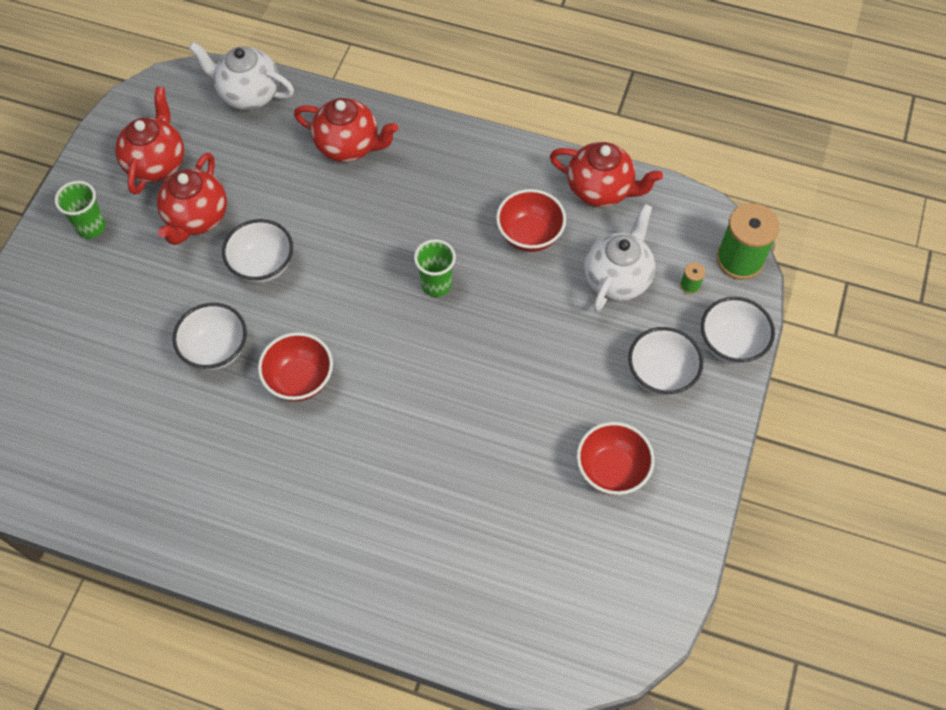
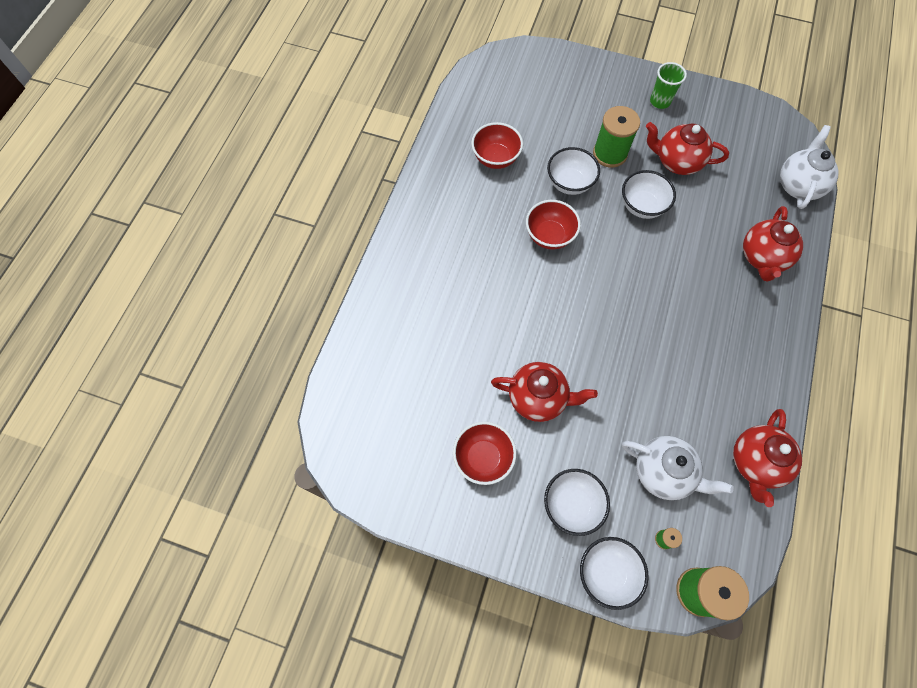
camera: 90 degrees right, 5 degrees up
(157, 163) = (720, 133): red teapot -> red teapot (538, 398)
(172, 296) = (610, 154): none -> green spool
(436, 284) = (639, 326): green cup -> none
(529, 235) = (697, 399): red bowl -> red bowl (495, 158)

